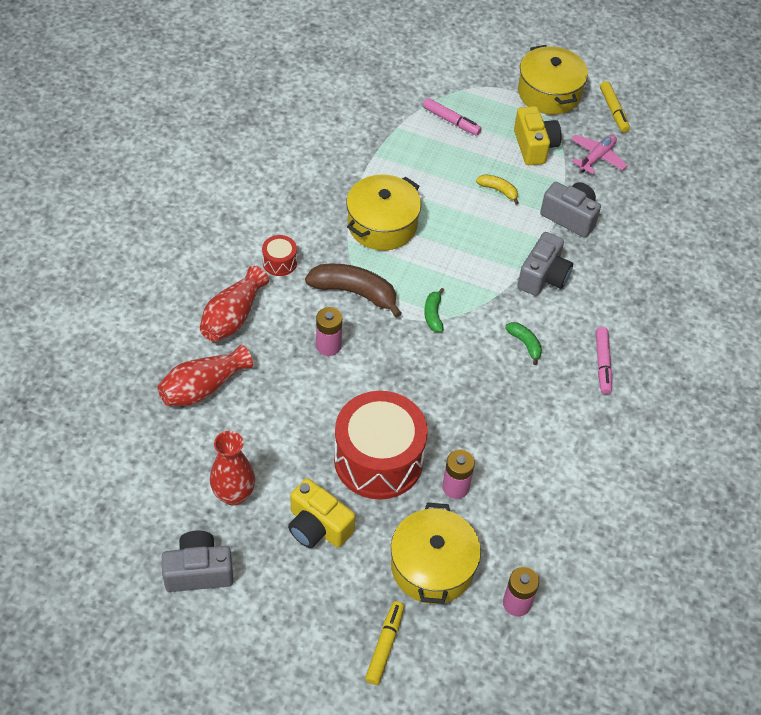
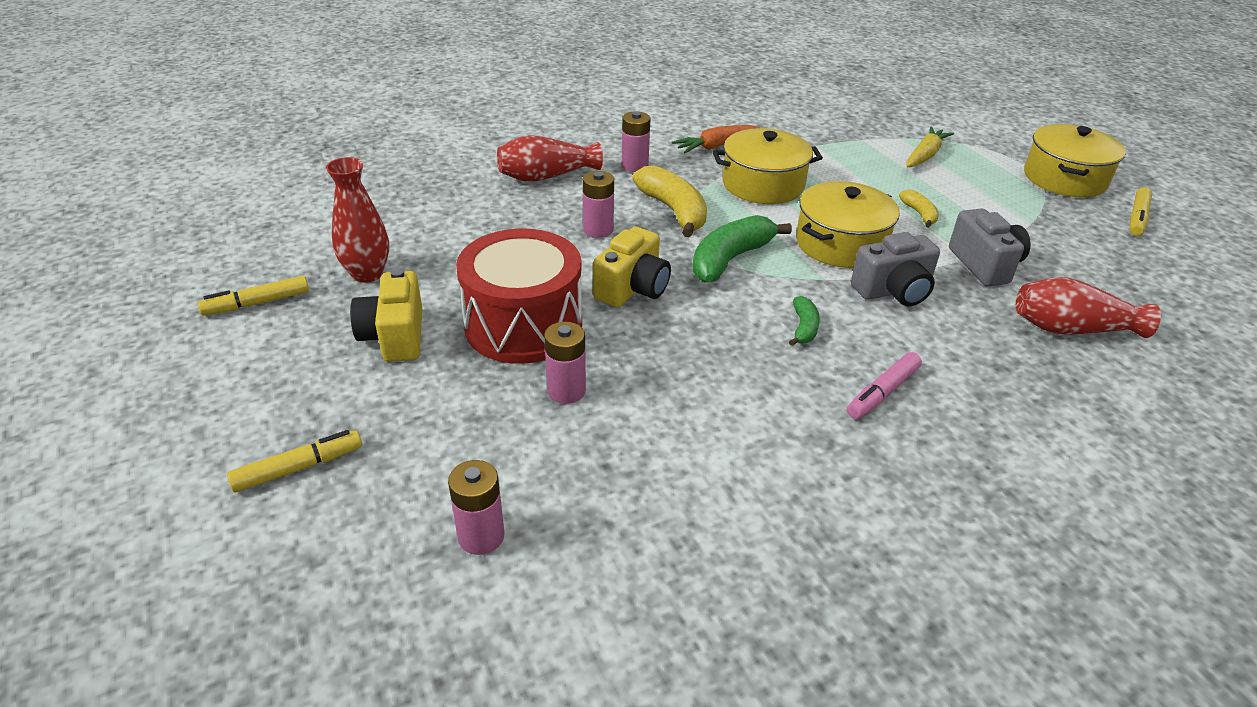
camera: 45 degrees right, 15 degrees down
(199, 571) = (257, 303): grey camera -> yellow marker
(203, 387) = (456, 201): red vase -> red vase (1071, 329)
(279, 262) = (634, 166): red drum -> pink battery
(310, 201) = (716, 146): none -> orange carrot
(354, 292) = (673, 211): brown banana -> yellow banana
(432, 566) = (445, 437): yellow pot -> yellow pot (841, 244)
(433, 315) = (730, 259): green banana -> green banana, size x1.93
(451, 121) = (925, 155): pink marker -> yellow carrot
(534, 146) = (1001, 203): yellow camera -> yellow camera (633, 289)
(597, 157) = (1074, 239): pink plane -> none

